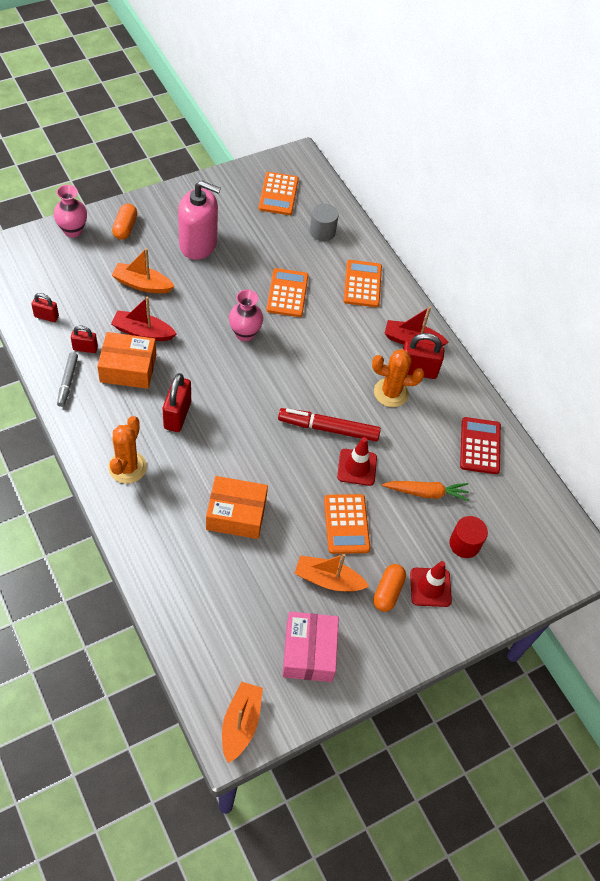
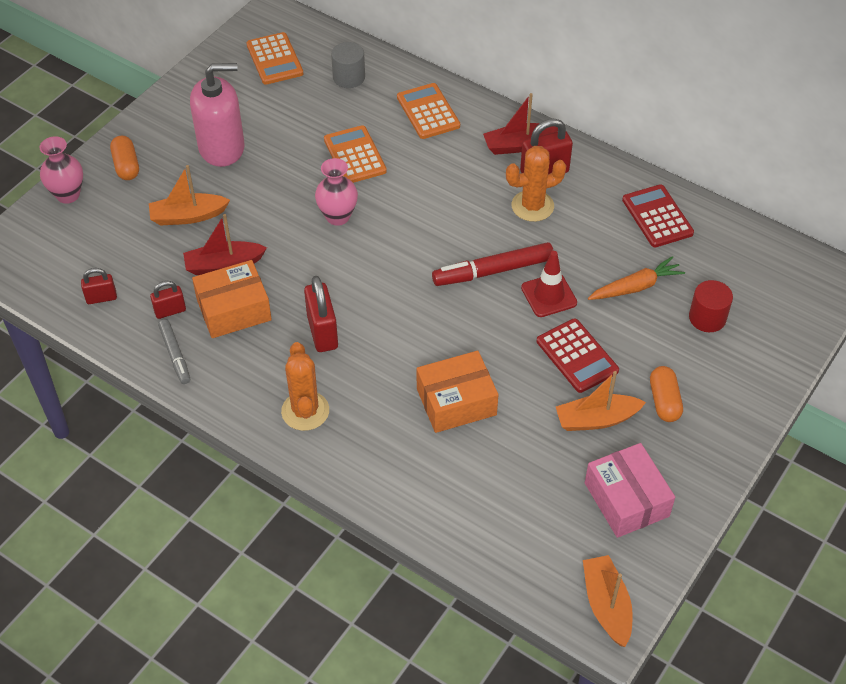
camera: 20 degrees left, 5 degrees down
(346, 524) = (577, 356): orange calculator -> red calculator
(430, 587) = (703, 376): red traffic cone -> none

